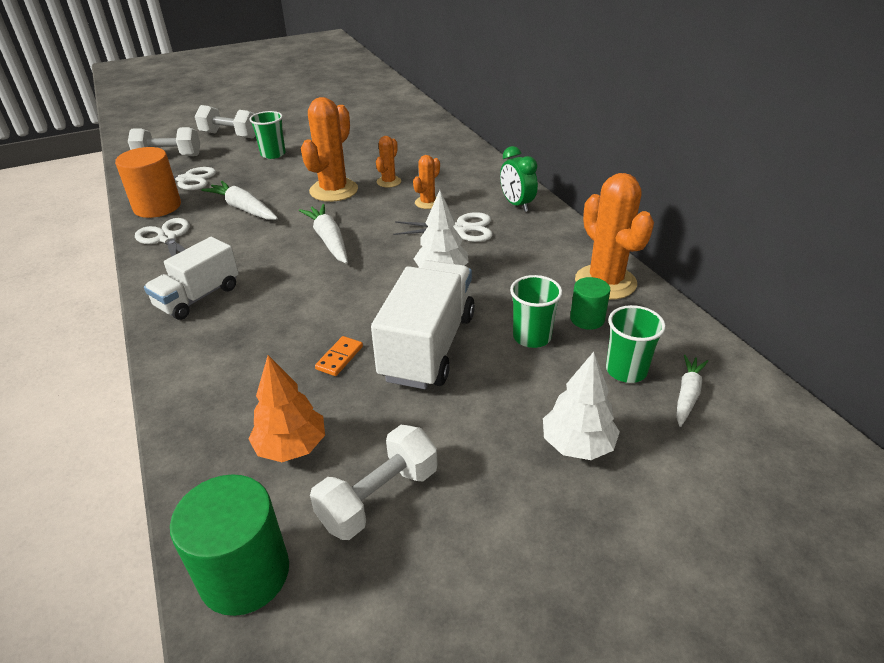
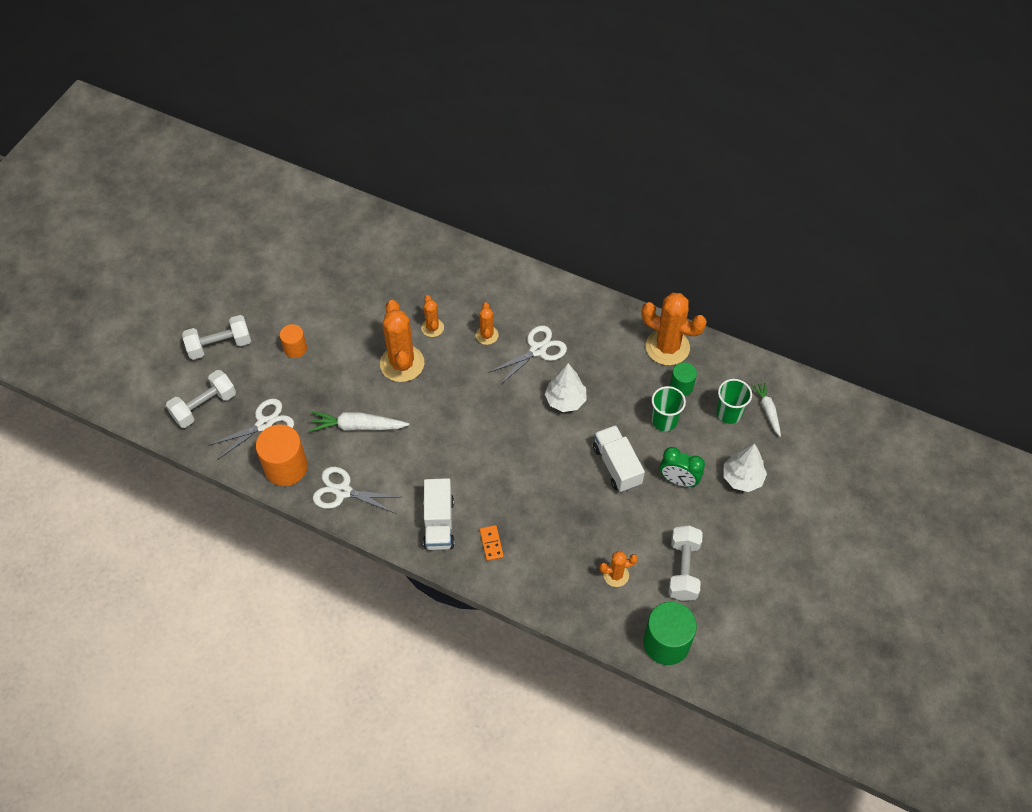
camera: 40 degrees left, 20 degrees up
(273, 154) = (295, 348): green cup -> orange cylinder
(291, 447) = (616, 575): orange tree -> orange cactus
(329, 240) = (461, 418): white carrot -> none
(339, 358) = (578, 507): orange domino -> orange domino (491, 543)
(428, 346) = (617, 466): white truck -> white truck, size x0.66
(516, 204) = (550, 299): green clock -> green clock (678, 480)

